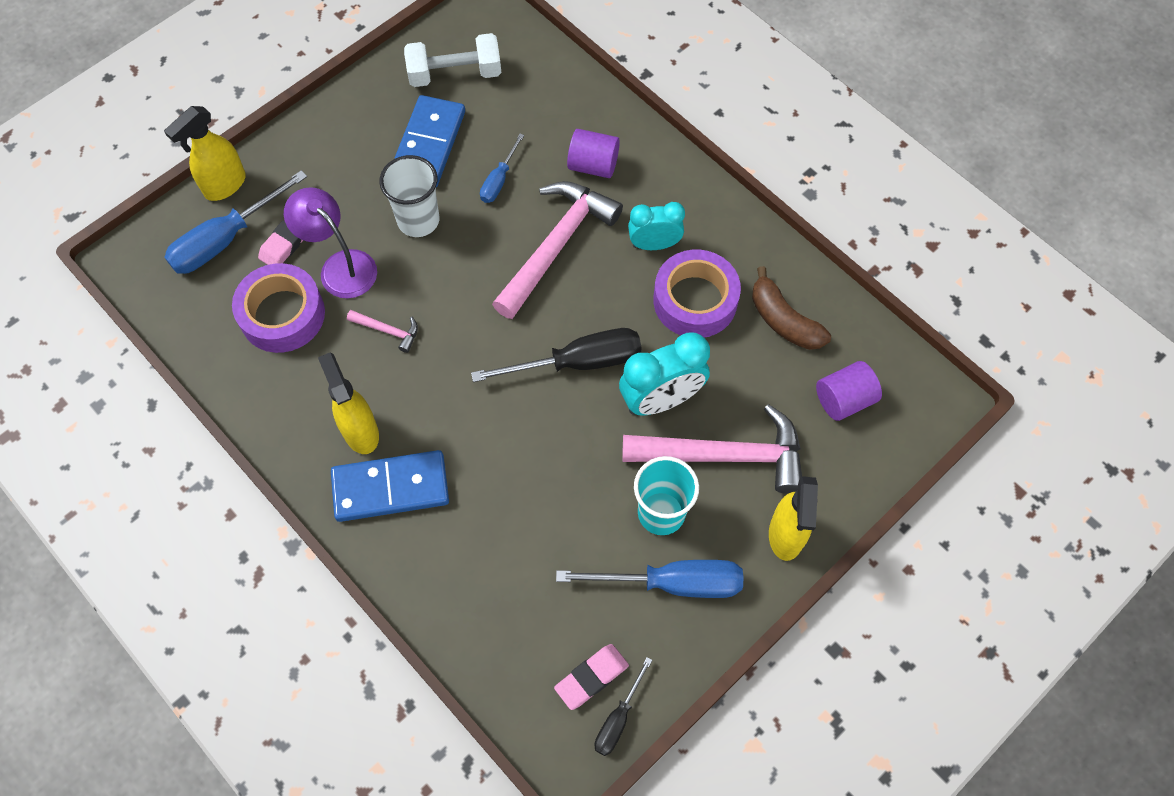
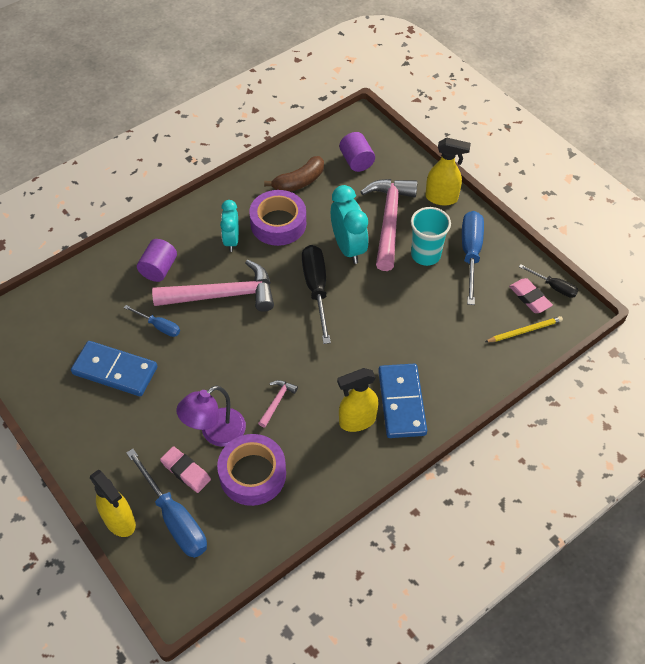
camera: 85 degrees left, 10 degrees down
(418, 220) = (184, 379): white cup -> none
(455, 74) = (51, 350): white dumbbell -> none
(526, 667) = (524, 331): none -> yellow pencil
(556, 246) = (222, 295): pink hammer -> pink hammer turned 135 degrees clockwise

